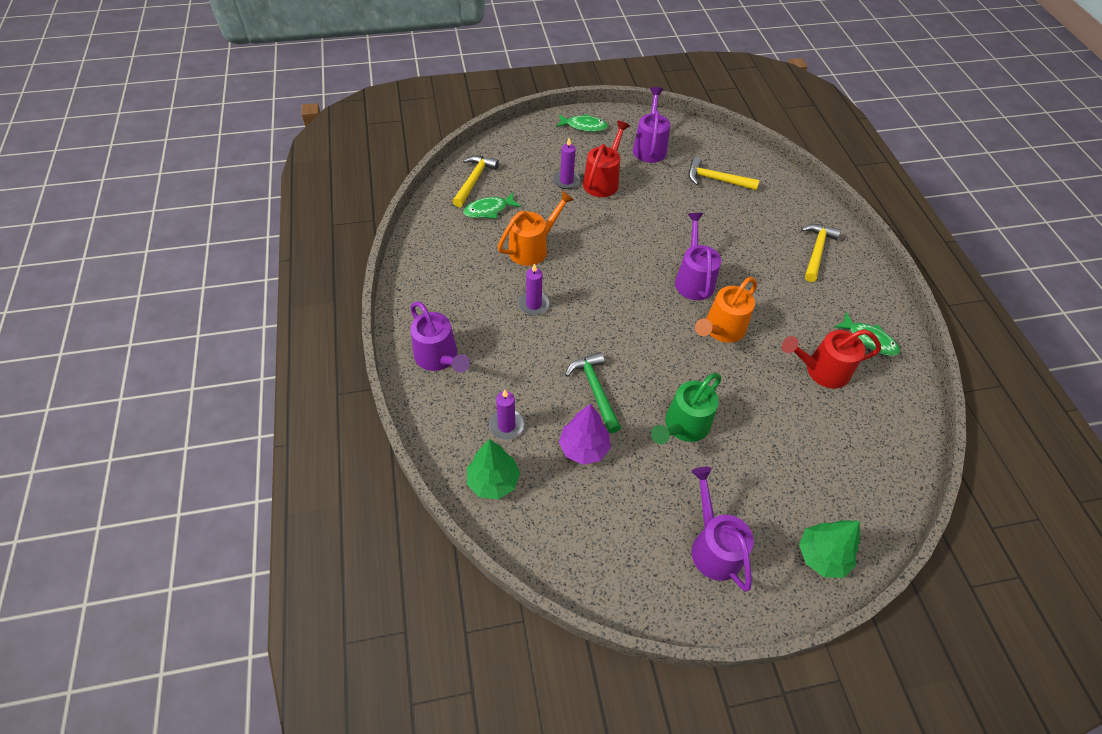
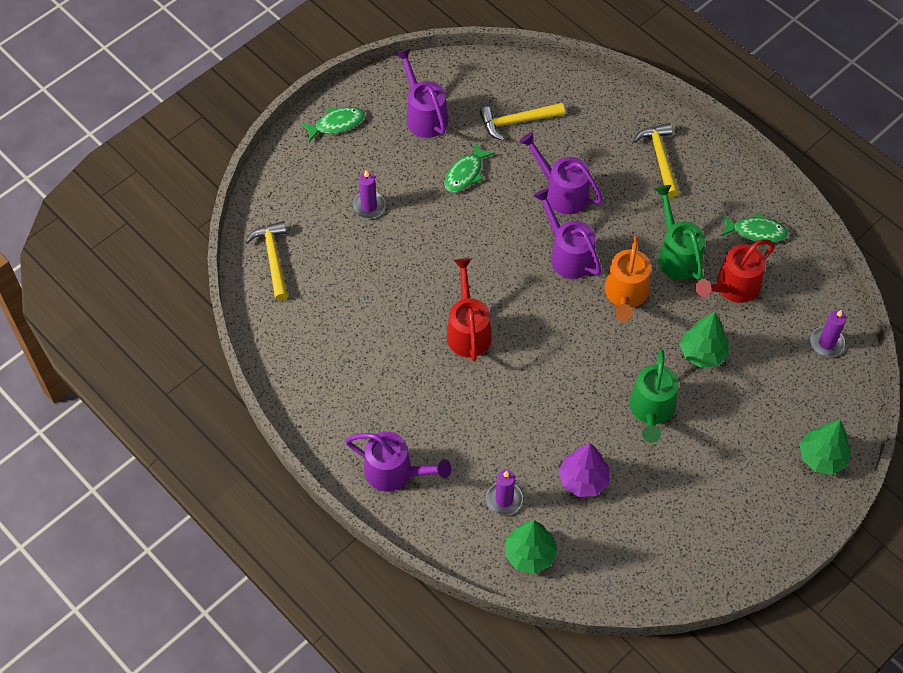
camera: 30 degrees left, 5 degrees up
(489, 210) = (316, 286): green fish -> green fish (465, 173)
(533, 248) = (393, 305): orange watering can -> none
(533, 304) = (440, 367): purple candle -> purple candle (826, 343)
(595, 390) = (556, 421): green hammer -> none
(603, 180) = (405, 185): red watering can -> red watering can (468, 330)
(713, 546) = (737, 499): purple watering can -> purple watering can (561, 192)
(760, 406) = (702, 353): none -> green tree
(786, 322) = (676, 254): none -> green watering can

